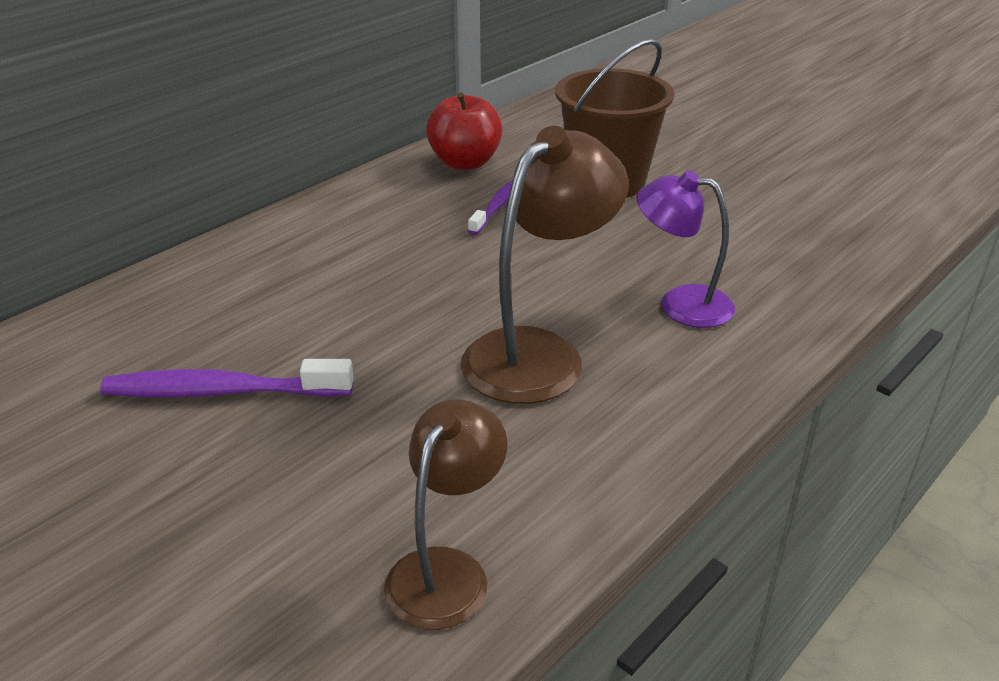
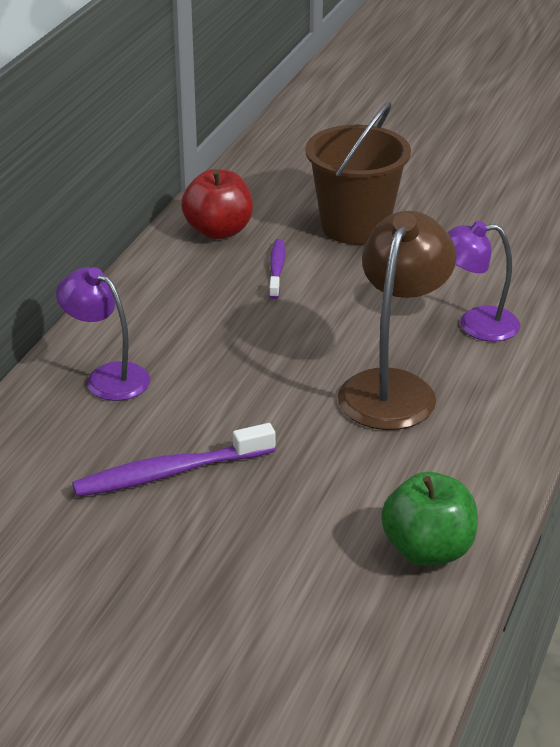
camera: 20 degrees left, 0 degrees up
(245, 276) = (107, 377): none -> purple lamp
(447, 571) = (428, 550): brown lamp -> green apple

